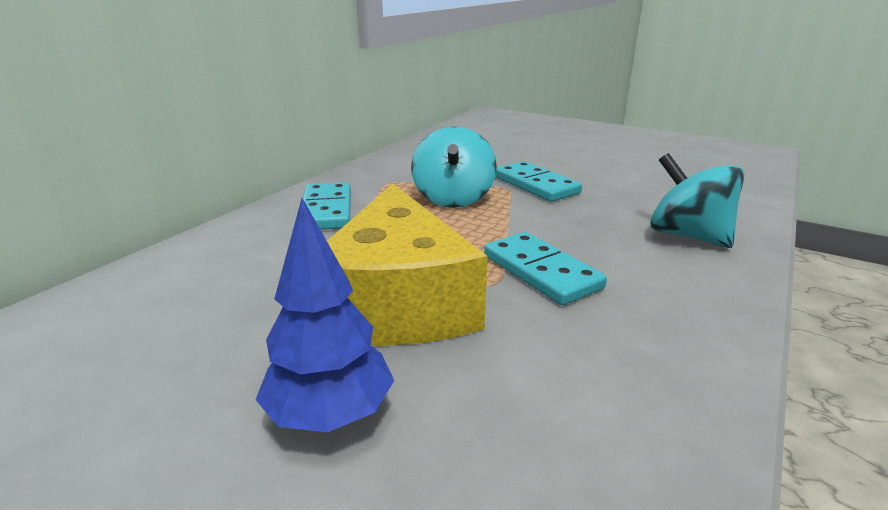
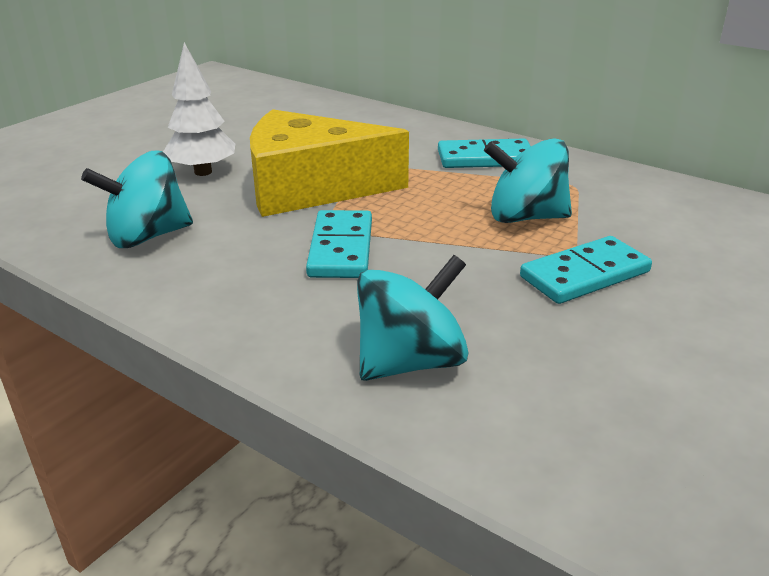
camera: 95 degrees right, 5 degrees up
(330, 414) = (203, 172): blue tree -> white tree
(541, 272) = (341, 248): turquoise domino -> turquoise domino turned 60 degrees counterclockwise
(576, 427) = (147, 236): none -> turquoise spinning top

